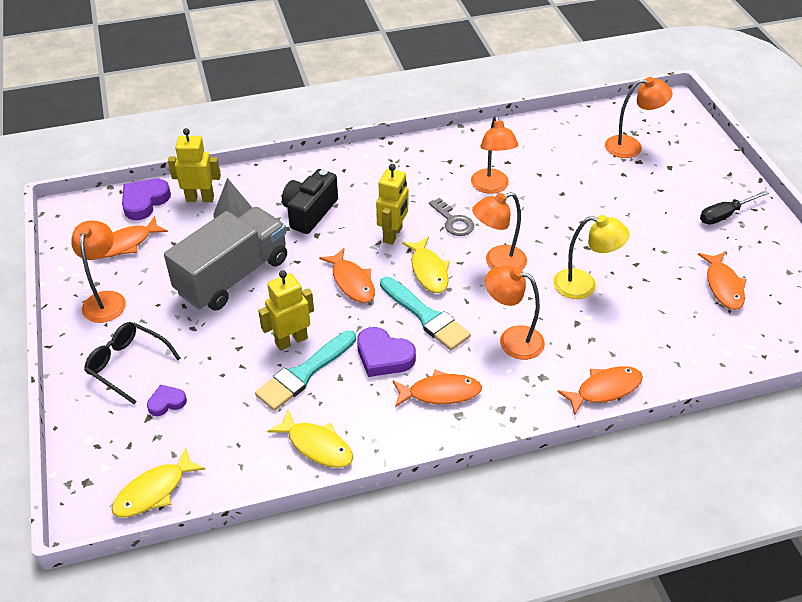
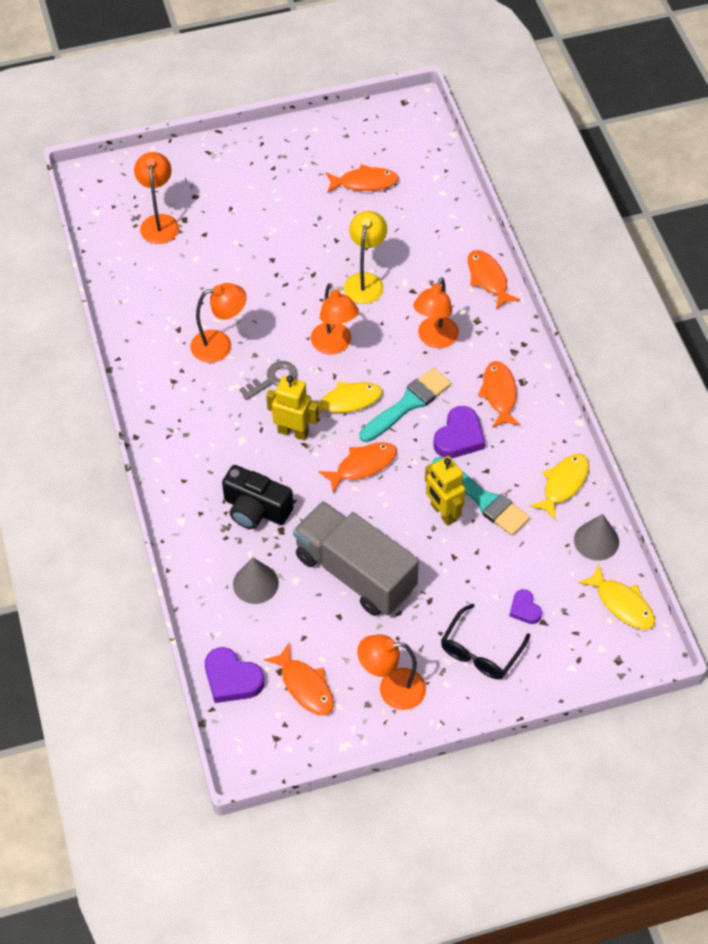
camera: 90 degrees left, 10 degrees up
(200, 198) = (228, 621): yellow robot -> none
(239, 472) = (596, 540): none -> grey cone
(725, 215) = (269, 166): black screwdriver -> none

